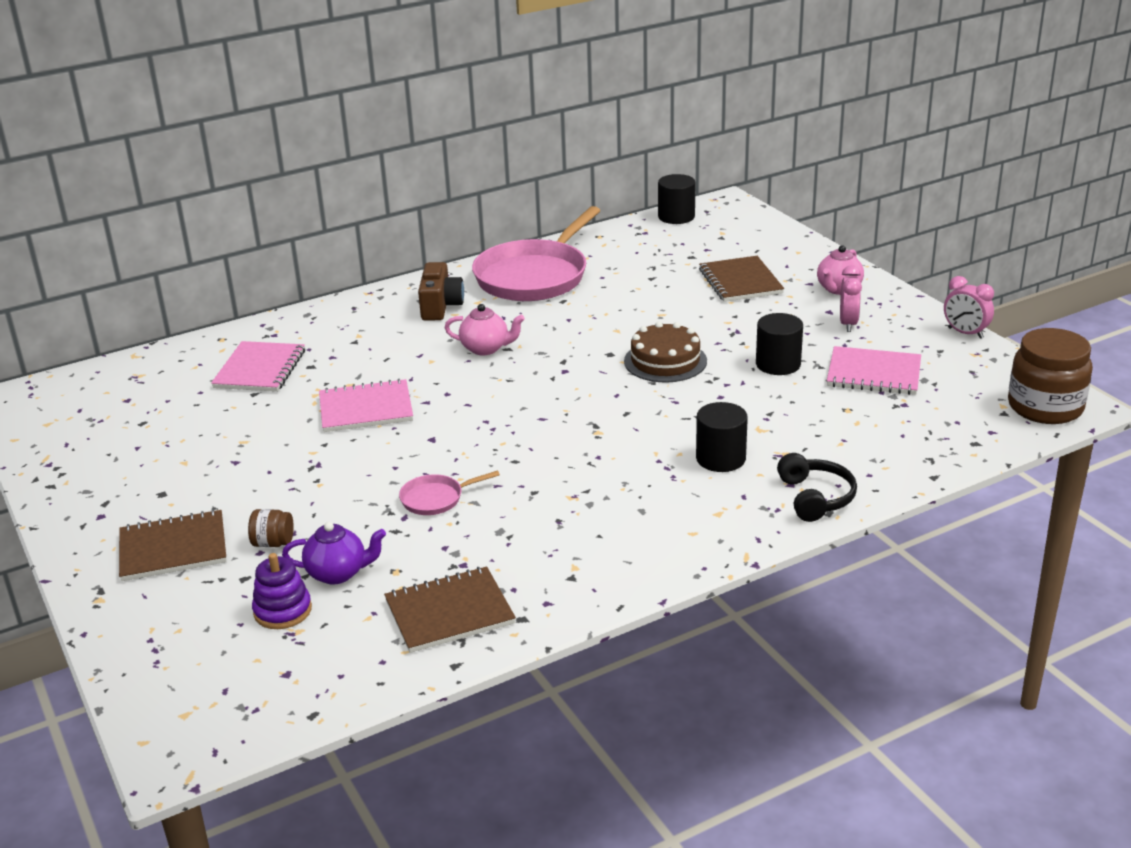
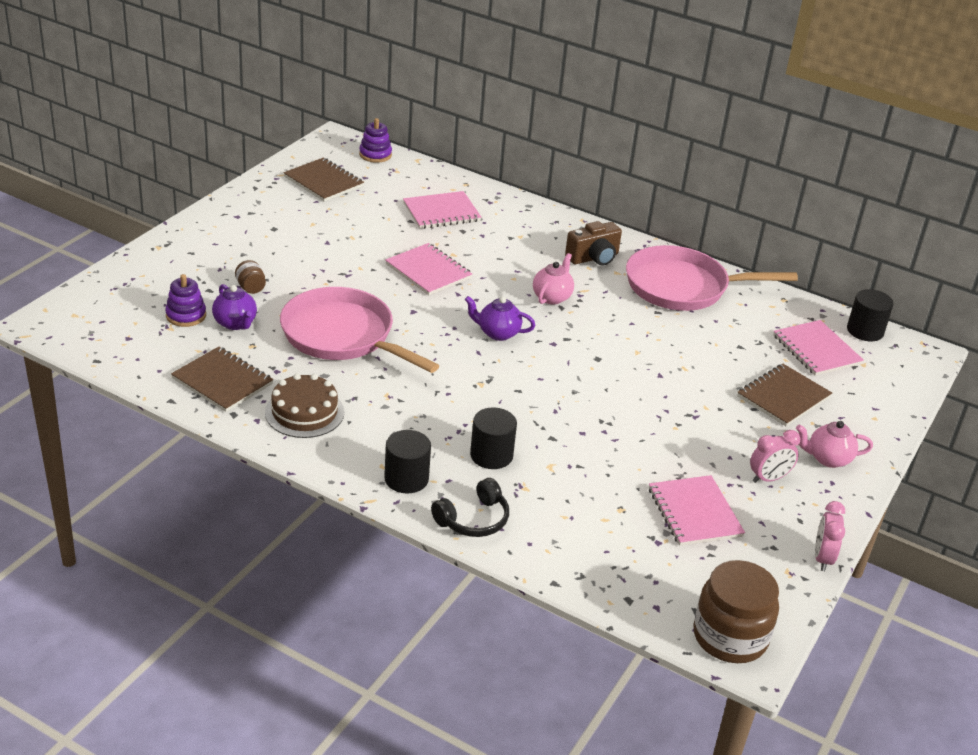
camera: 55 degrees right, 5 degrees up
(87, 380) = (375, 155): none -> purple stacking toy
(173, 548) = (222, 253): brown notebook -> brown notebook (323, 182)
(435, 499) = (342, 336): pink pan -> pink pan, size x2.35
(486, 348) = (552, 297): pink teapot -> pink teapot turned 135 degrees counterclockwise
(519, 397) = (498, 333): none -> purple teapot
(665, 361) = (611, 389): brown cake -> brown cake (304, 412)
(685, 246) = (816, 350): none -> pink notebook
(778, 364) = (660, 452): black cylinder -> black cylinder (406, 479)

